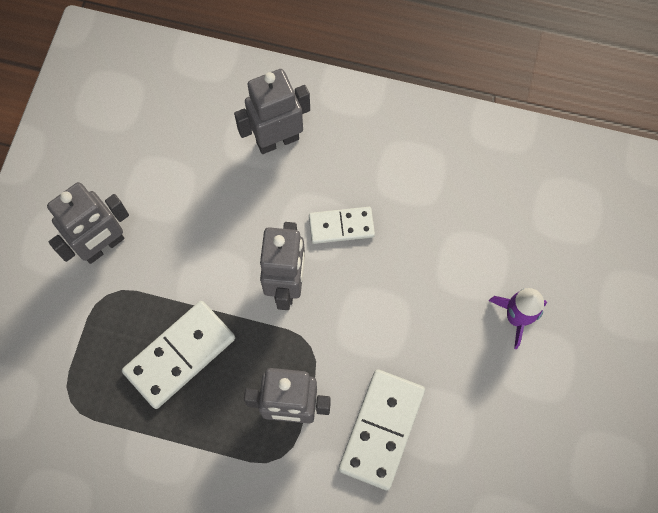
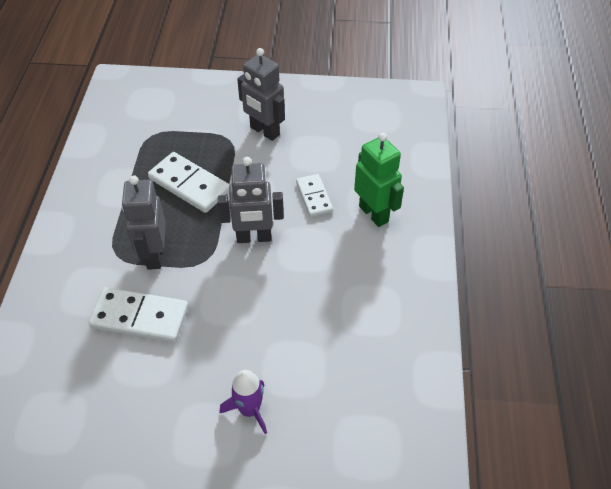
camera: 80 degrees right, 20 degrees down
(277, 140) = (374, 214): grey robot -> green robot
(341, 226) = (309, 266): white domino -> white domino (314, 197)

